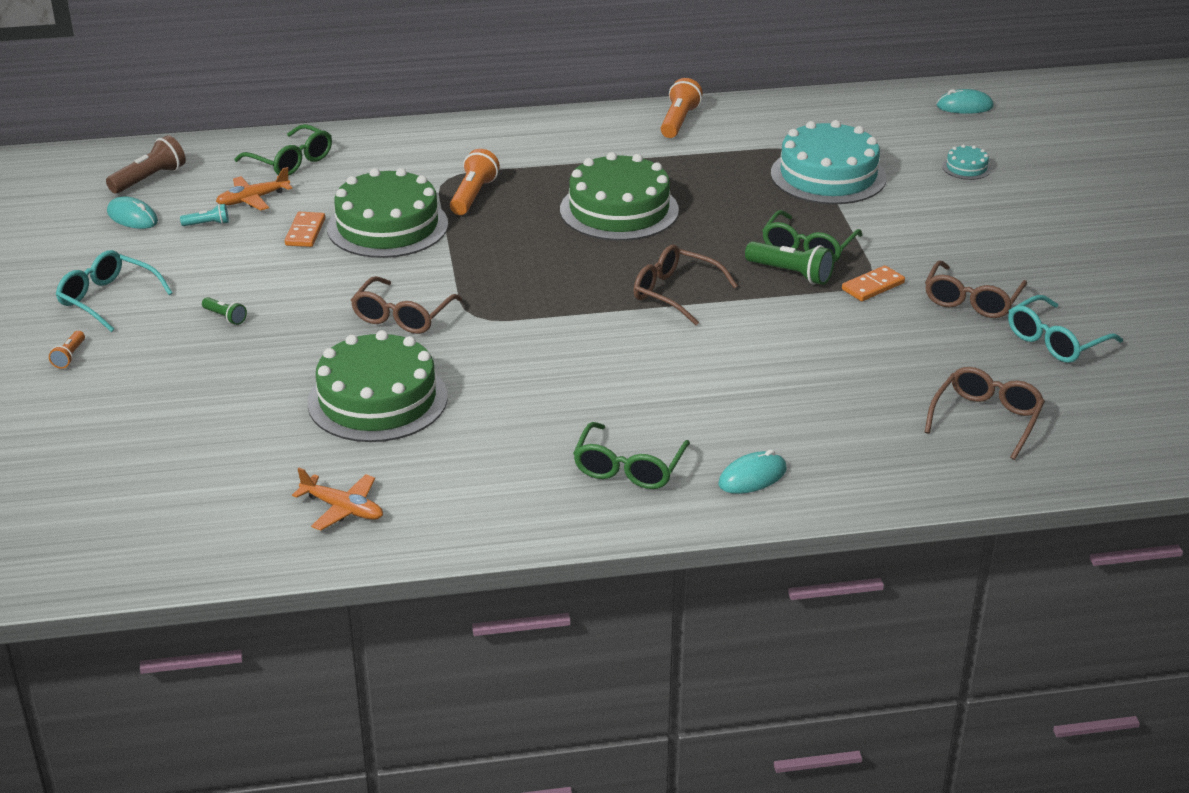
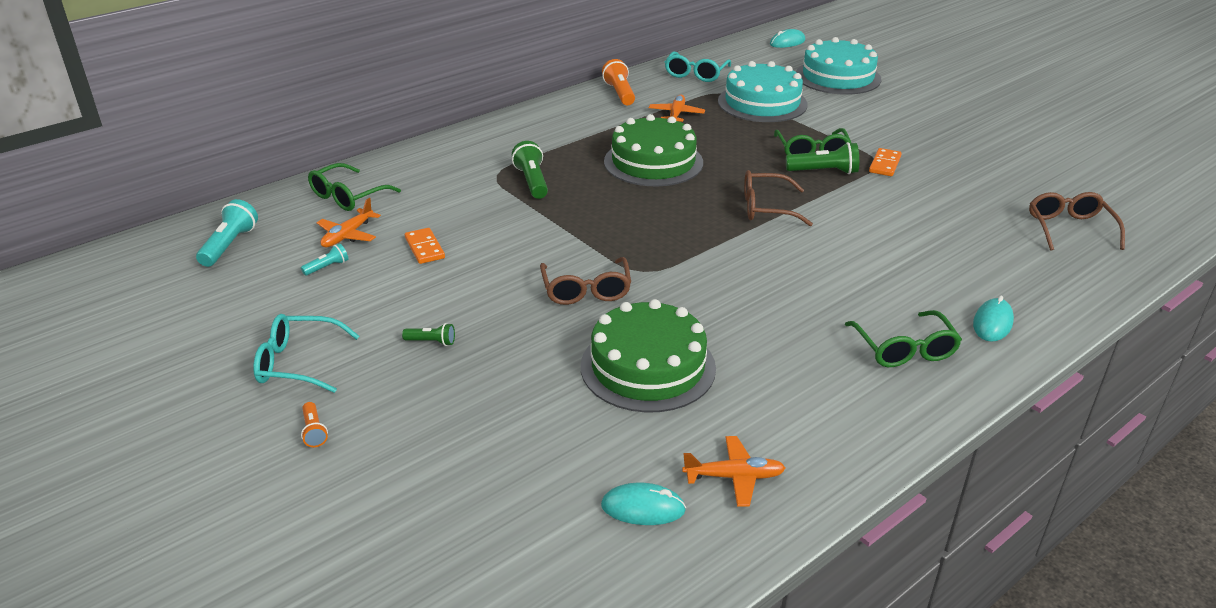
camera: 30 degrees left, 0 degrees up
(132, 217) = (247, 282): turquoise mouse -> turquoise mouse (643, 508)
(149, 179) = (230, 245): brown flashlight -> turquoise flashlight
(290, 161) = (348, 196): green glasses -> green glasses turned 120 degrees clockwise
(387, 226) = (490, 223): green cake -> none
(473, 195) = (532, 181): orange flashlight -> green flashlight
(710, 163) = (676, 115): none -> orange plane
(966, 168) = (838, 77): turquoise cake -> turquoise cake, size x2.38
(972, 300) = (953, 155): brown glasses -> none
(1056, 341) = (1034, 165): turquoise glasses -> turquoise glasses (696, 74)

